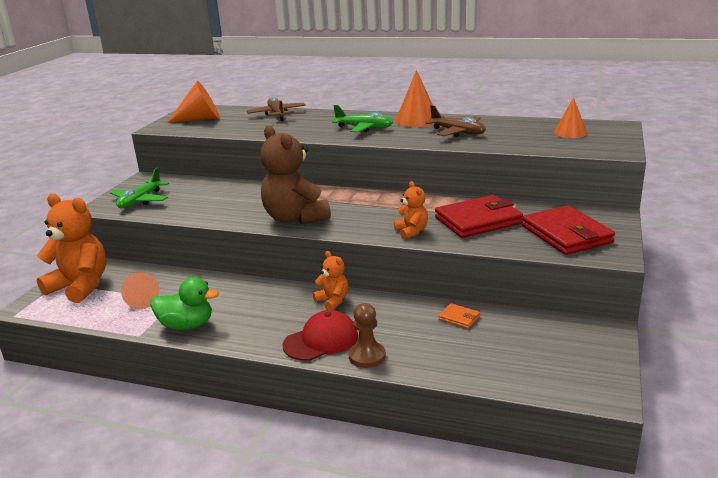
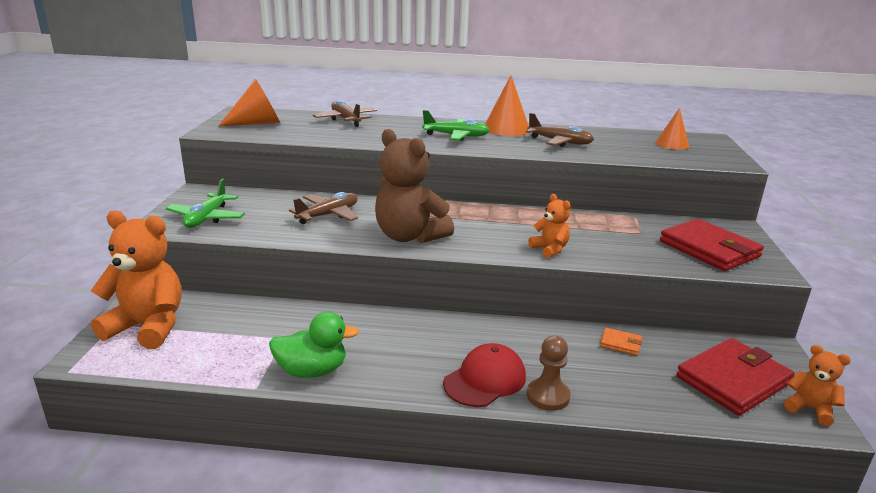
camera: 15 degrees left, 0 degrees up
(142, 300) = (239, 341): orange cone -> none
(238, 199) = (328, 215): none -> brown plane
(333, 301) = (472, 330): orange teddy bear -> orange teddy bear (810, 409)
(478, 221) = (611, 236): red wallet -> red wallet (733, 380)

